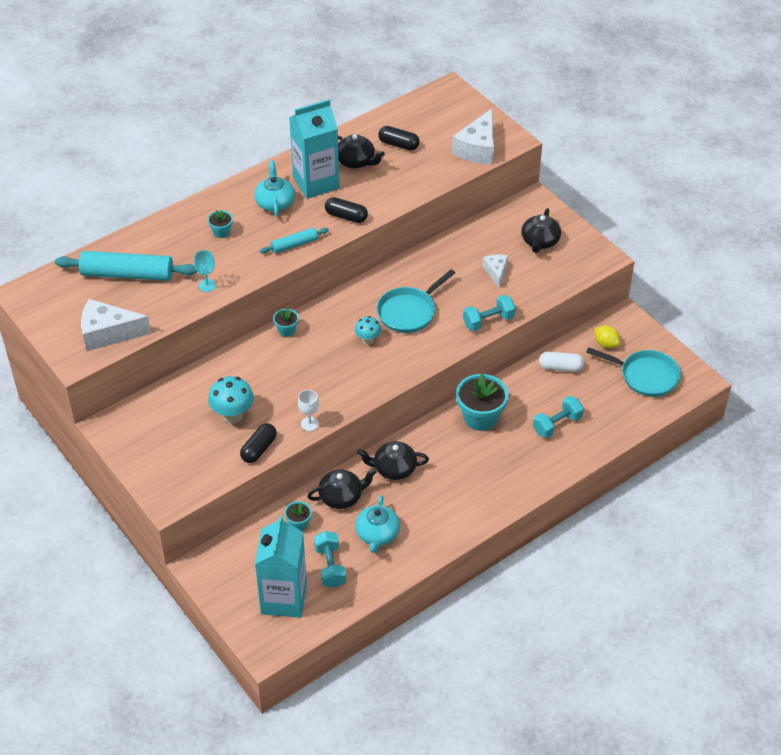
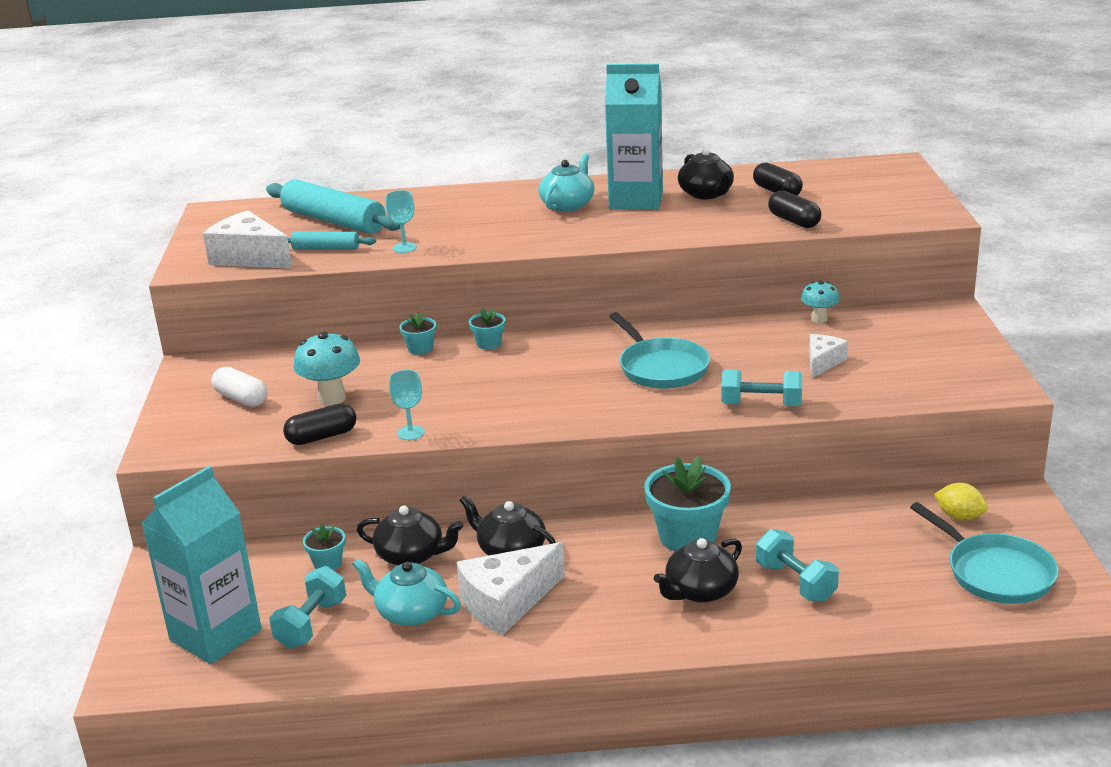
camera: 35 degrees right, 20 degrees down
(221, 232) = (477, 213): turquoise flower pot -> turquoise flower pot (420, 349)
(294, 245) = (547, 240): turquoise rolling pin -> turquoise rolling pin (326, 249)
(309, 424) = (410, 433): white goblet -> turquoise goblet
(346, 216) = (639, 232): black capsule -> black capsule (794, 221)
(368, 340) = (577, 379): turquoise mushroom -> turquoise mushroom (819, 319)
(377, 534) = (411, 612): turquoise teapot -> turquoise teapot turned 75 degrees clockwise
(409, 312) = (661, 368): turquoise pan -> turquoise pan turned 105 degrees counterclockwise
(478, 148) = (881, 213): white cheese -> white cheese (506, 602)
(540, 241) = (918, 349): black teapot -> black teapot (700, 591)
(557, 425) = (795, 582): turquoise dumbbell -> turquoise dumbbell turned 60 degrees clockwise
(560, 367) = (862, 521): white capsule -> white capsule (241, 398)
(606, 344) = (959, 517): yellow lemon -> yellow lemon turned 45 degrees counterclockwise

